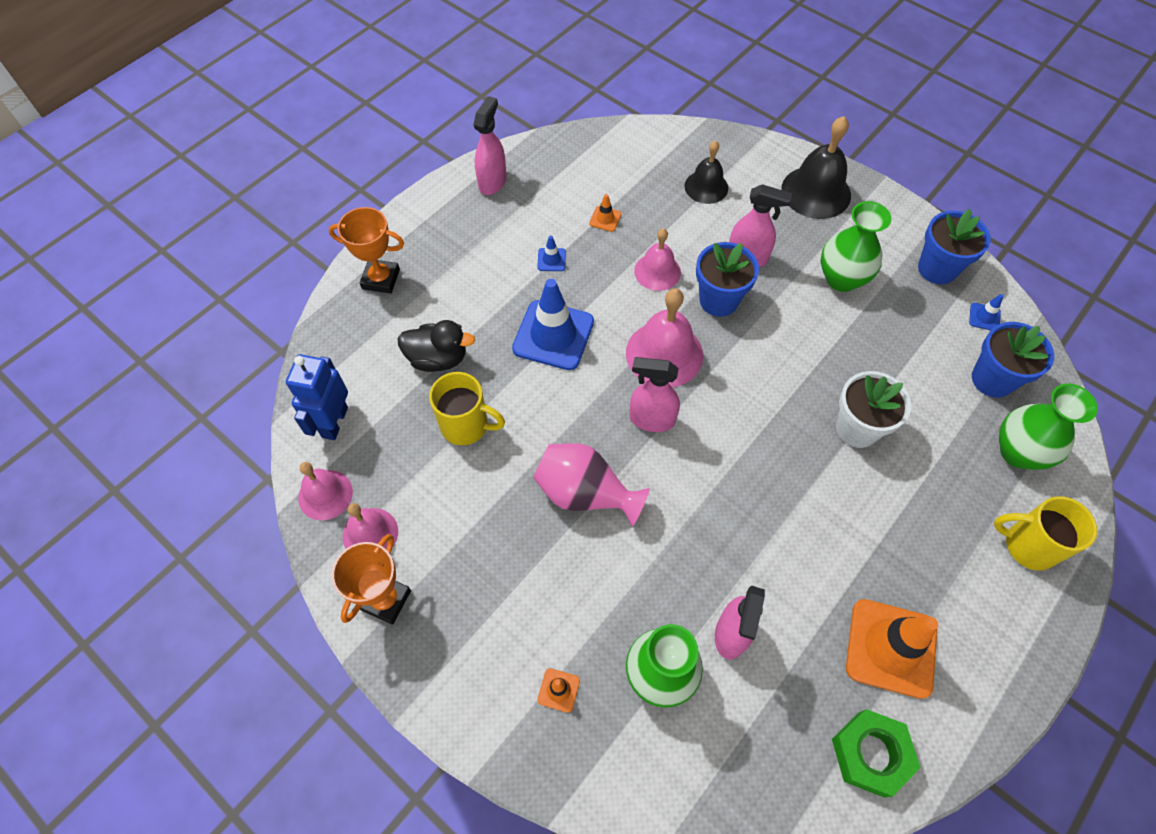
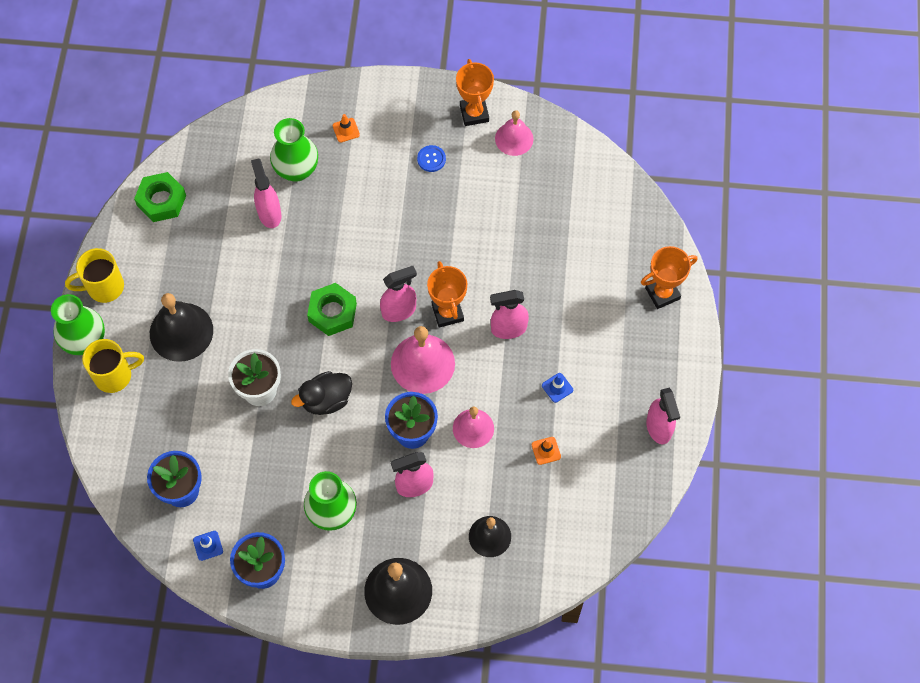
camera: 145 degrees right, 5 degrees up
(325, 494) = (560, 142): pink bell -> none
(334, 422) = (596, 183): blue robot -> none
(438, 358) = (570, 263): black duck -> black duck (326, 400)
(466, 426) = (513, 232): yellow mug -> yellow mug (104, 287)
(484, 573) = (431, 159): none -> blue button
(553, 335) = (508, 328): blue traffic cone -> pink spray bottle
(585, 493) = (407, 238): pink vase -> none
(602, 386) = (447, 312): none -> orange trophy
(726, 462) = (332, 312): none -> green nut
(891, 648) = (174, 261): orange traffic cone -> none
(921, 549) = (181, 332): none -> black bell
(1018, 452) = (143, 441): green vase -> green vase (85, 341)

